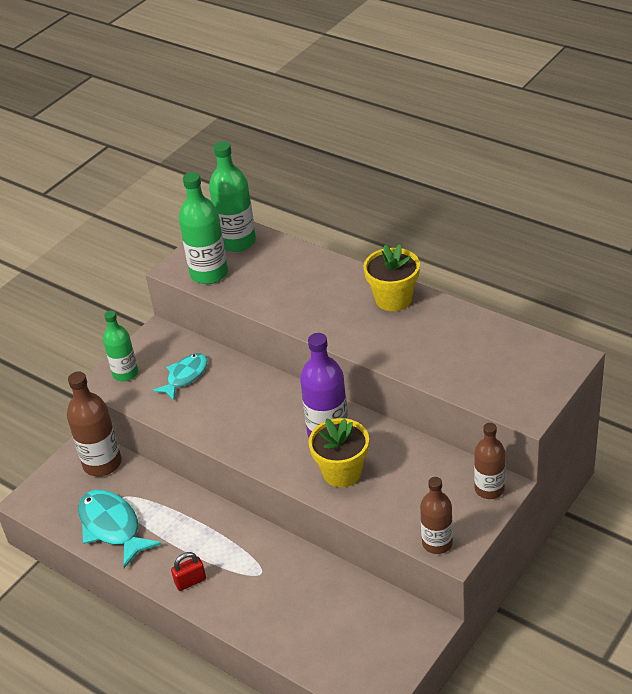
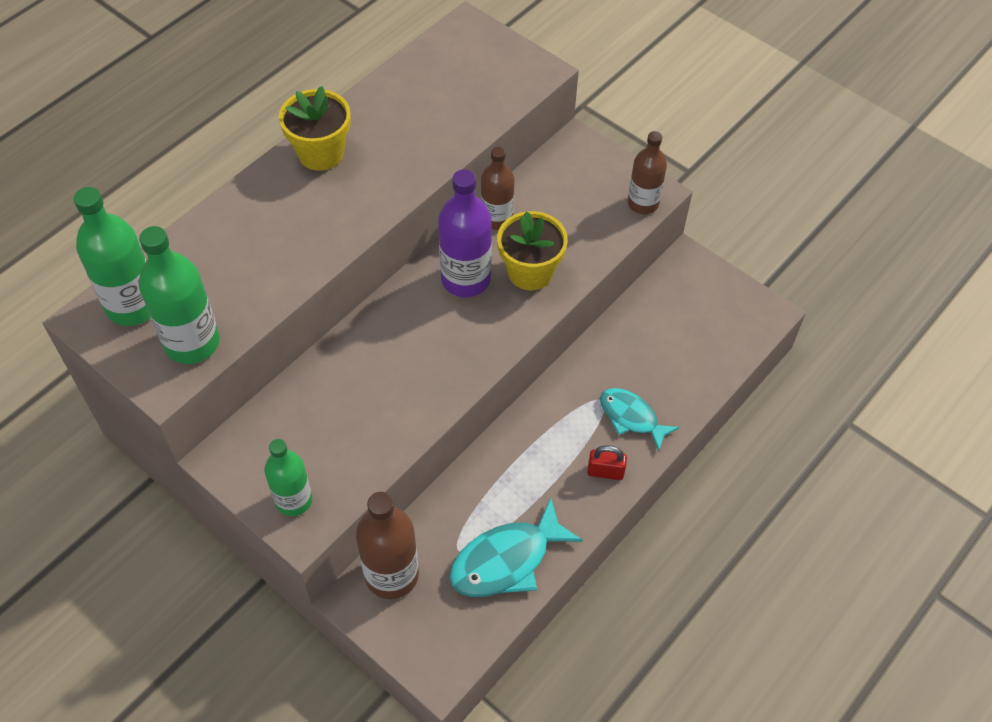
camera: 90 degrees left, 15 degrees up
(185, 376) = (322, 425): turquoise fish -> turquoise fish (631, 417)
(190, 581) = (605, 472): red padlock -> red padlock turned 60 degrees counterclockwise
(489, 489) = (578, 153): brown bottle -> brown bottle (497, 218)

